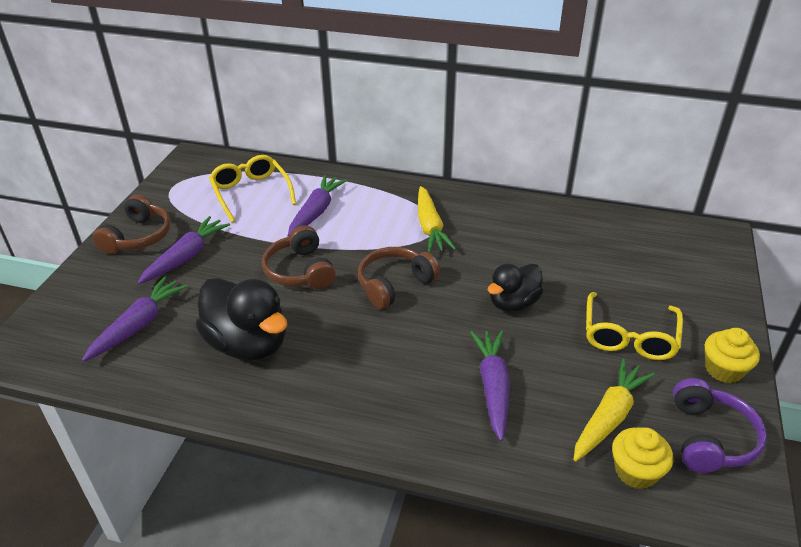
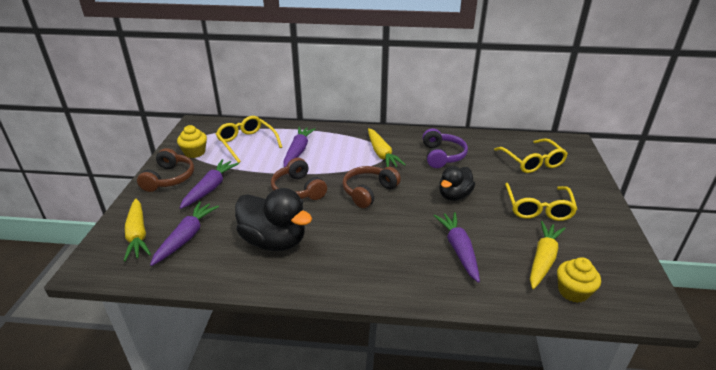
camera: 10 degrees left, 5 degrees down
(80, 314) = (138, 235): none -> yellow carrot
(646, 261) = (532, 161): none -> yellow glasses
(710, 438) = (613, 264): purple headphones -> purple headphones (442, 156)
(724, 369) = (605, 222): yellow cupcake -> yellow cupcake (194, 152)

